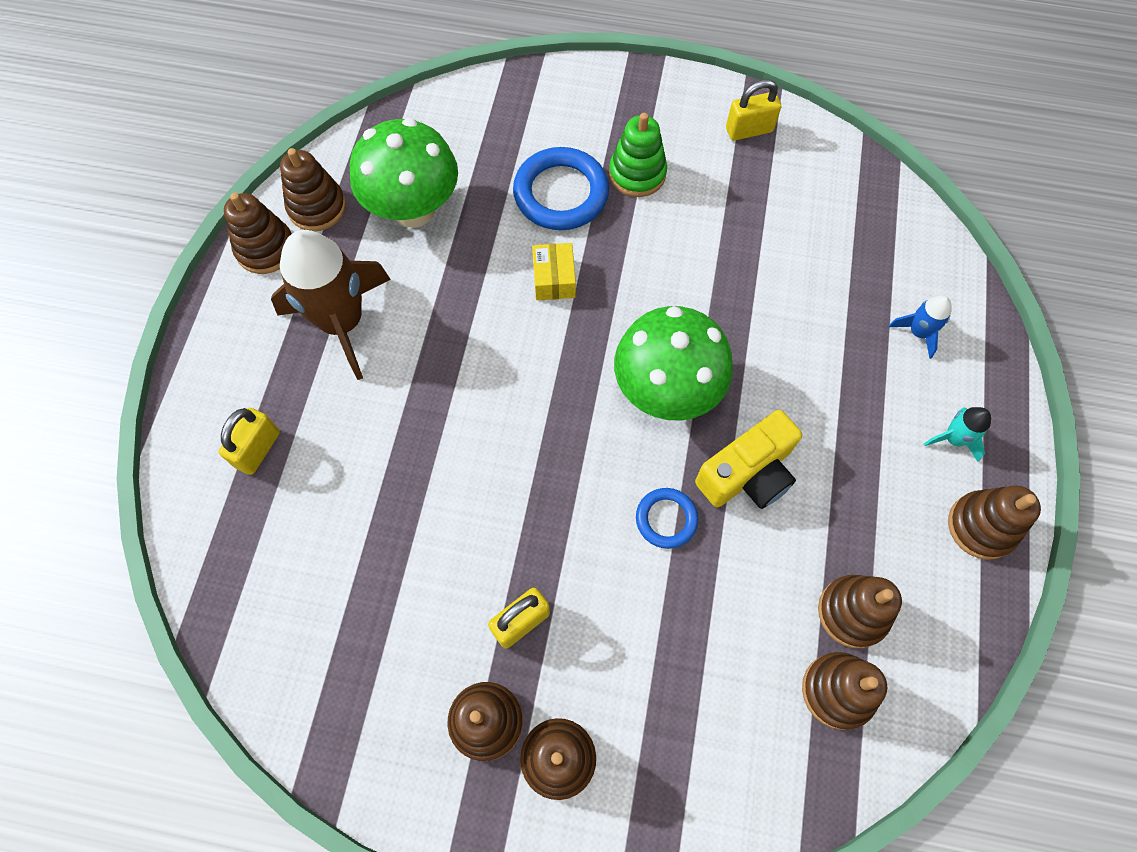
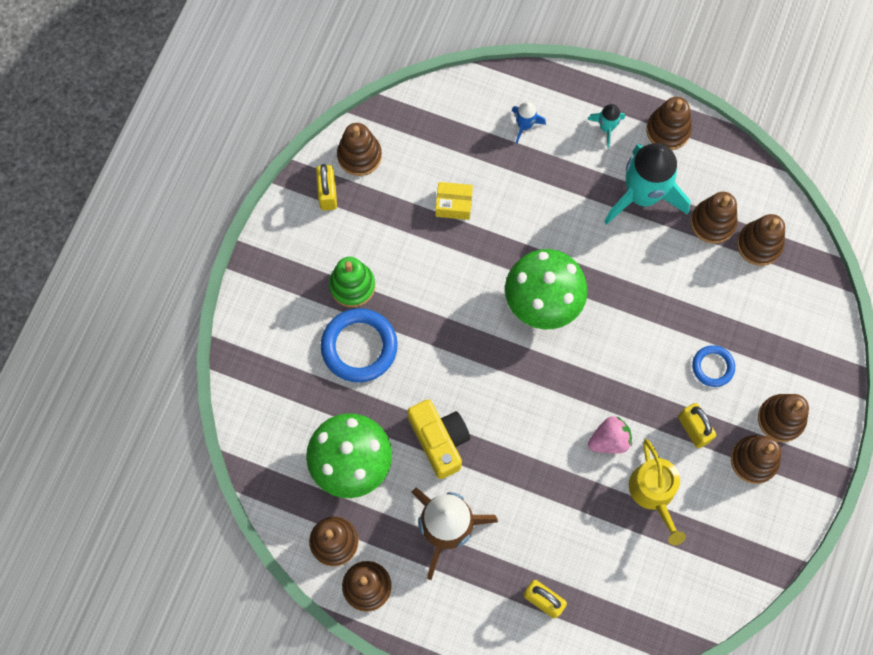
camera: 80 degrees left, 5 degrees up
(418, 576) = (654, 493): none -> yellow watering can
(486, 504) = (609, 440): none -> pink strawberry
(554, 279) = (436, 365): yellow box -> yellow box (453, 204)
(666, 519) = (636, 323): blue ring -> blue ring (712, 367)
(747, 474) = (612, 263): yellow camera -> yellow camera (439, 440)
(809, 154) = (359, 156): none -> brown stacking toy
(864, 503) = (642, 195): none -> turquoise rocket

